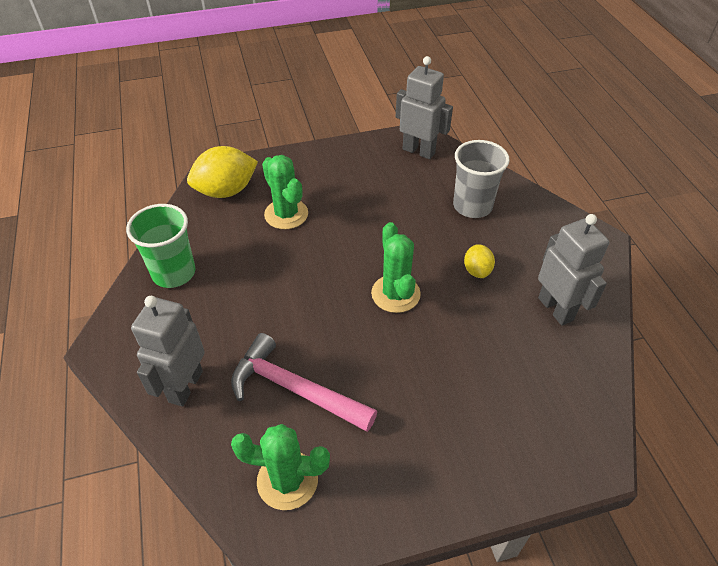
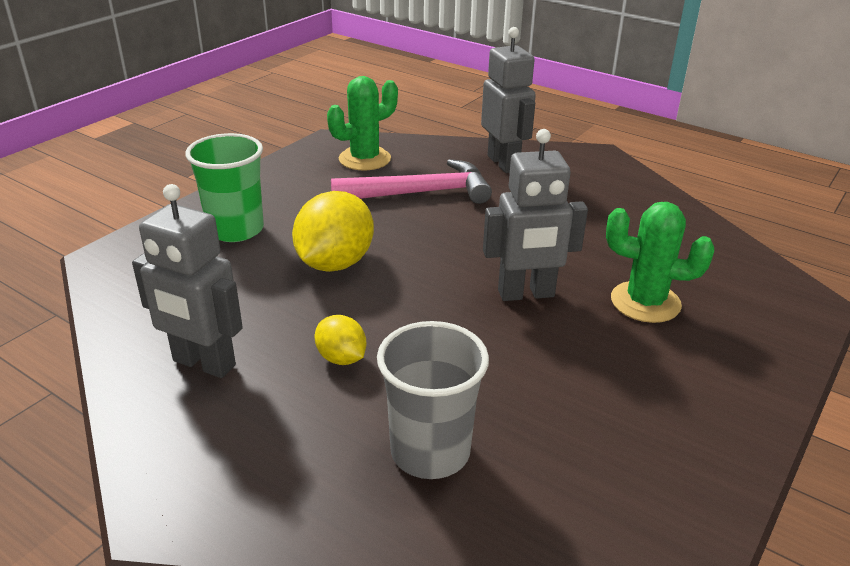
camera: 140 degrees right, 15 degrees down
(174, 273) = (643, 207): green cup -> green cup (235, 230)
(226, 191) = (750, 290): yellow lemon -> yellow lemon (335, 263)
(395, 294) = (415, 288): green cactus -> none
(419, 151) = (633, 514): grey robot -> grey robot (526, 294)

